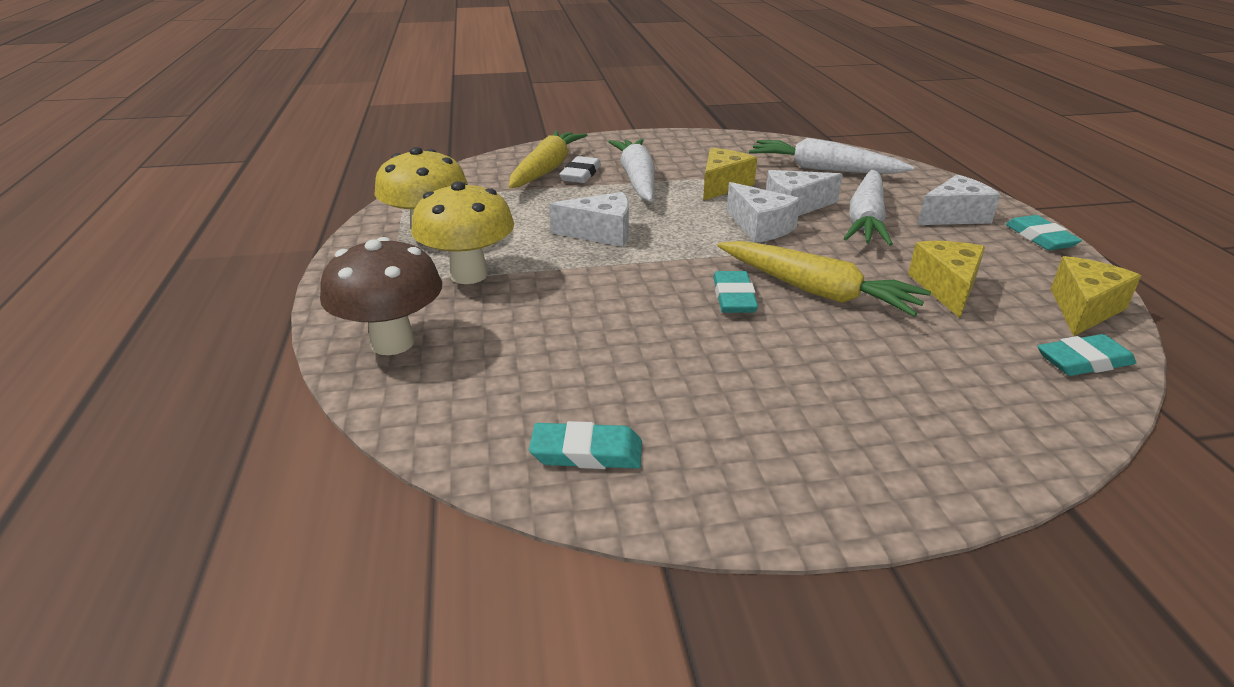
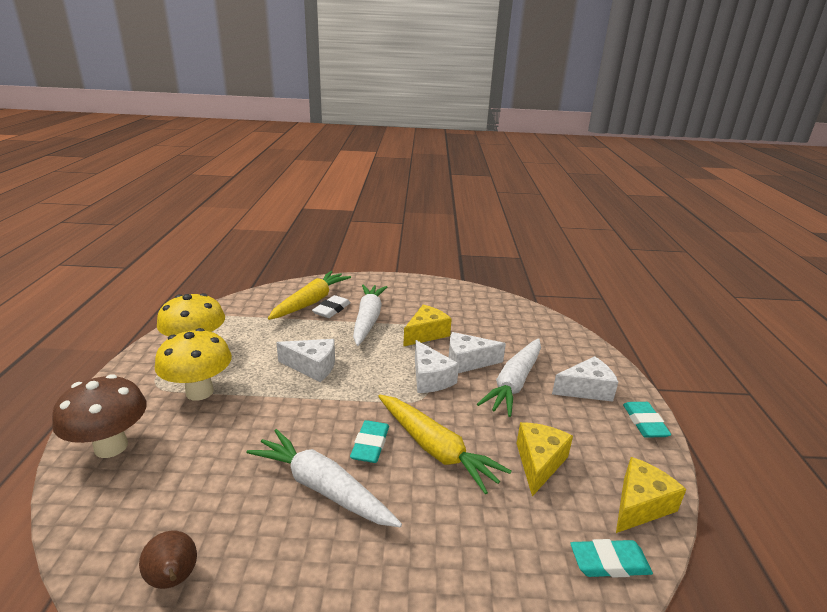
camera: 10 degrees right, 5 degrees down
(586, 452) = (174, 579): turquoise eraser -> brown pear
(823, 169) = (510, 328): white carrot -> white carrot (322, 488)

